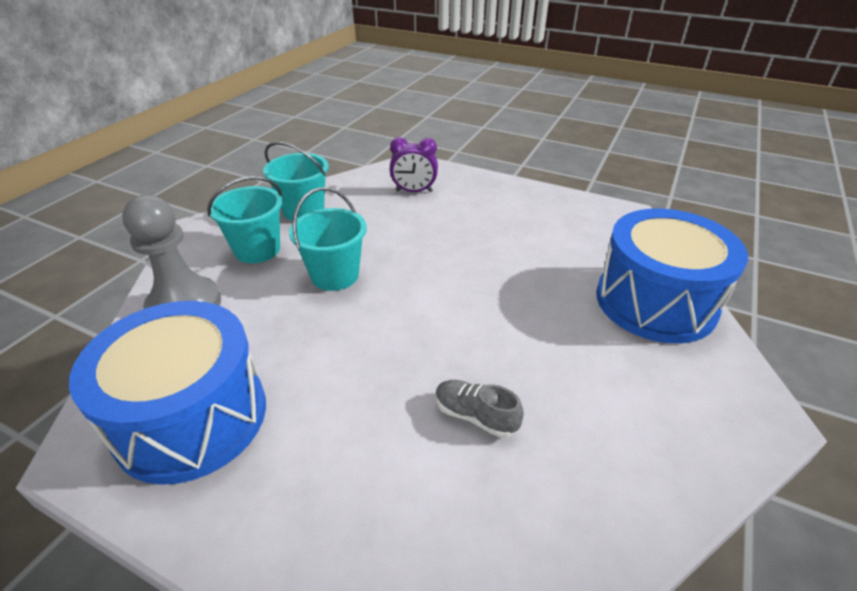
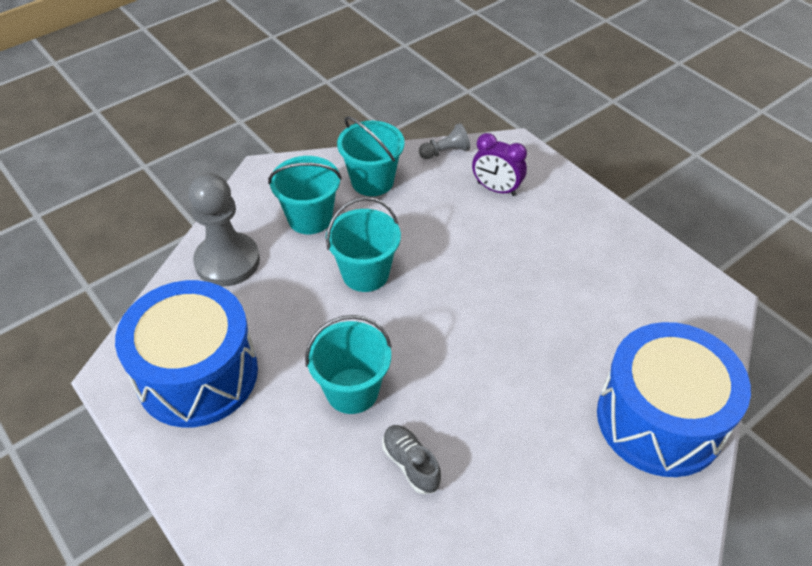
camera: 25 degrees right, 10 degrees up
(357, 179) = (445, 152): none -> grey pawn
(376, 372) = (352, 390): none -> turquoise bucket

